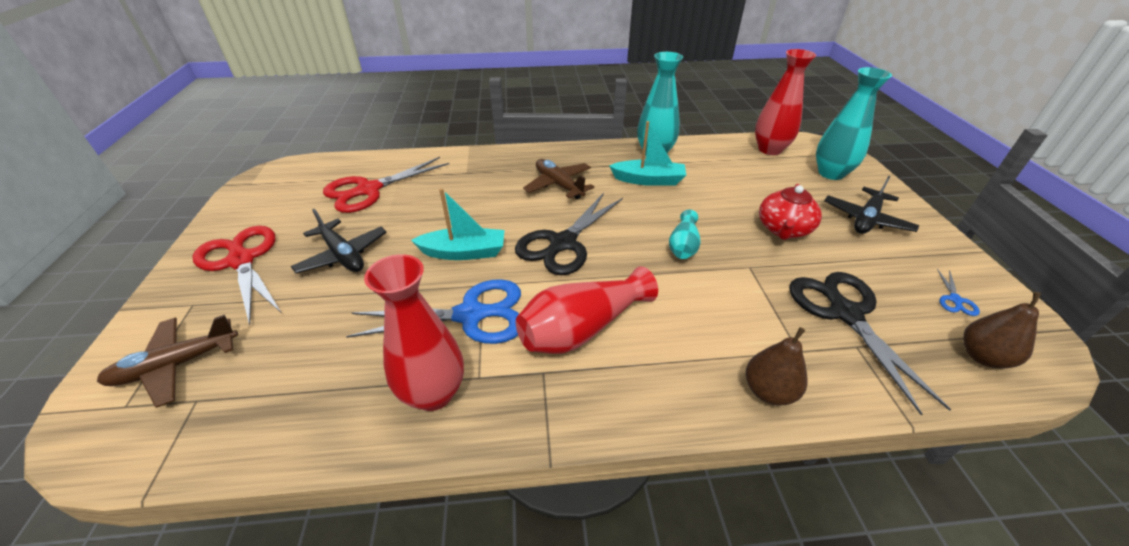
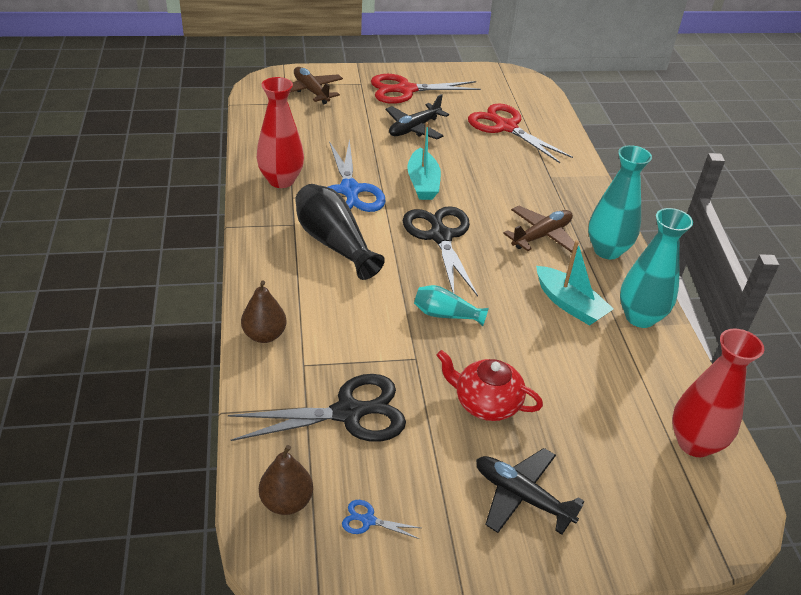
camera: 85 degrees right, 0 degrees up
(241, 260) = (405, 90): red scissors -> red scissors turned 150 degrees counterclockwise
(562, 244) = (440, 236): black scissors -> black scissors turned 45 degrees clockwise
(582, 328) = (334, 243): red vase -> black vase
(648, 180) = (569, 304): turquoise boat -> turquoise boat turned 45 degrees counterclockwise
(831, 173) = (640, 499): turquoise vase -> turquoise vase (607, 250)

